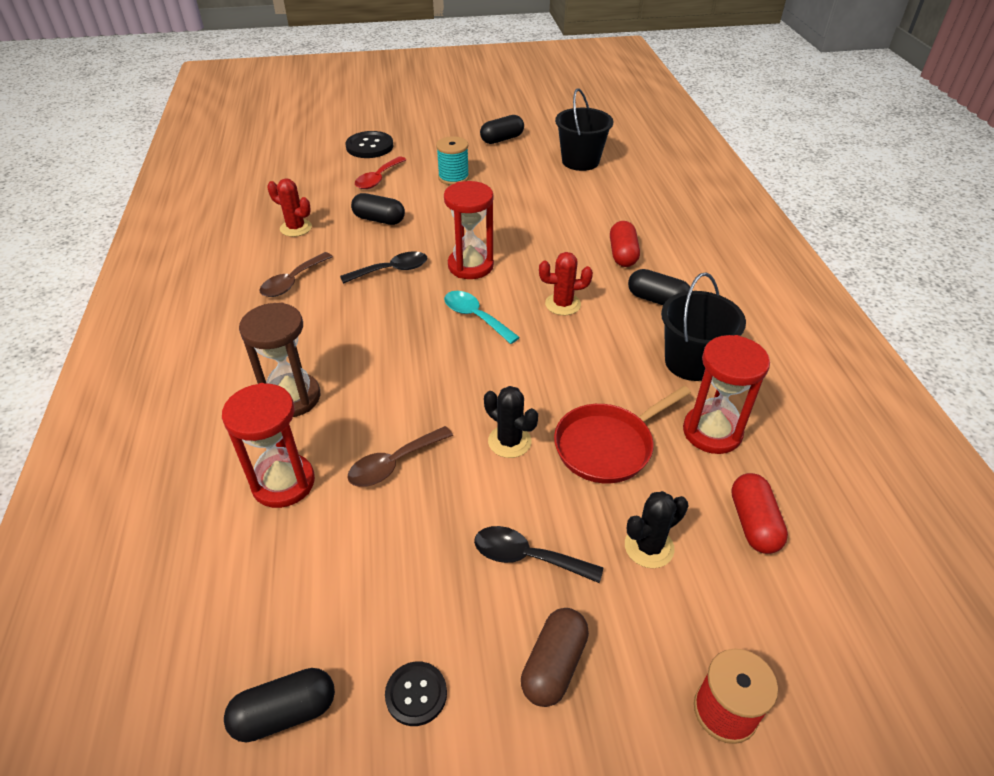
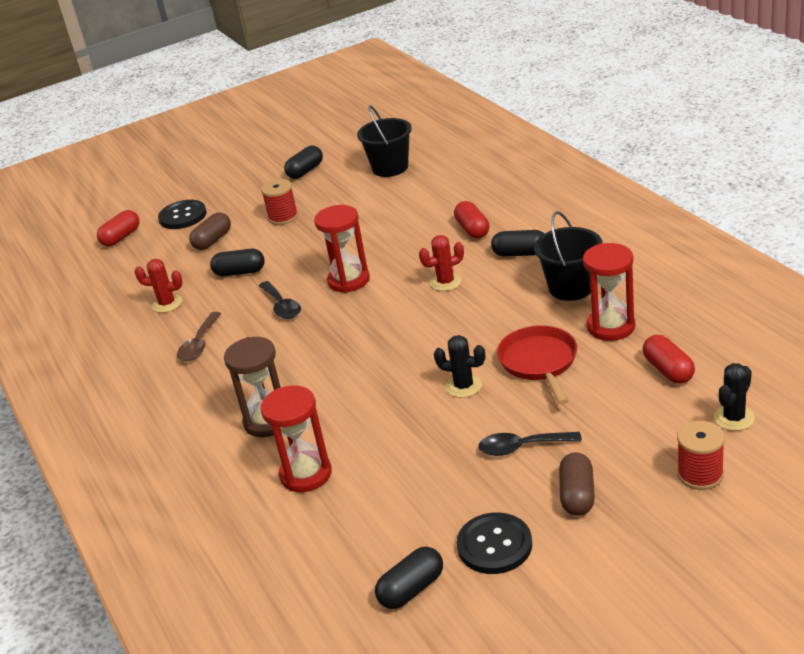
camera: 15 degrees left, 10 degrees down
(306, 149) = (121, 237): none -> red capsule
(378, 179) = (213, 240): red spoon -> brown capsule
(392, 270) = (282, 306): black spoon -> black spoon turned 105 degrees clockwise
(393, 464) = (384, 432): brown spoon -> none
(416, 694) = (494, 545): black button -> black button, size x1.63
(453, 177) = (283, 217): turquoise spool -> red spool
(475, 317) = (379, 315): turquoise spoon -> none
(607, 446) = (539, 362): red pan -> red pan turned 135 degrees clockwise
(649, 547) = (604, 410): black cactus -> black cactus (734, 418)

